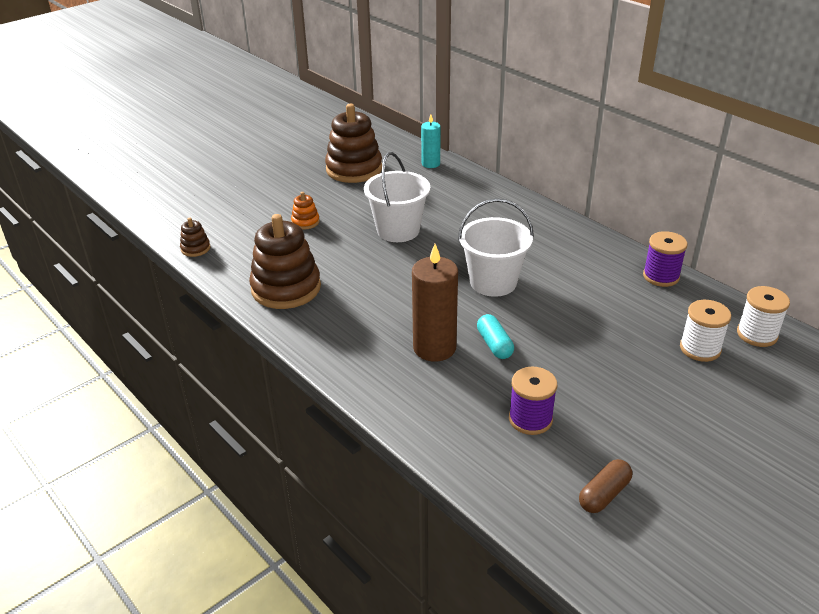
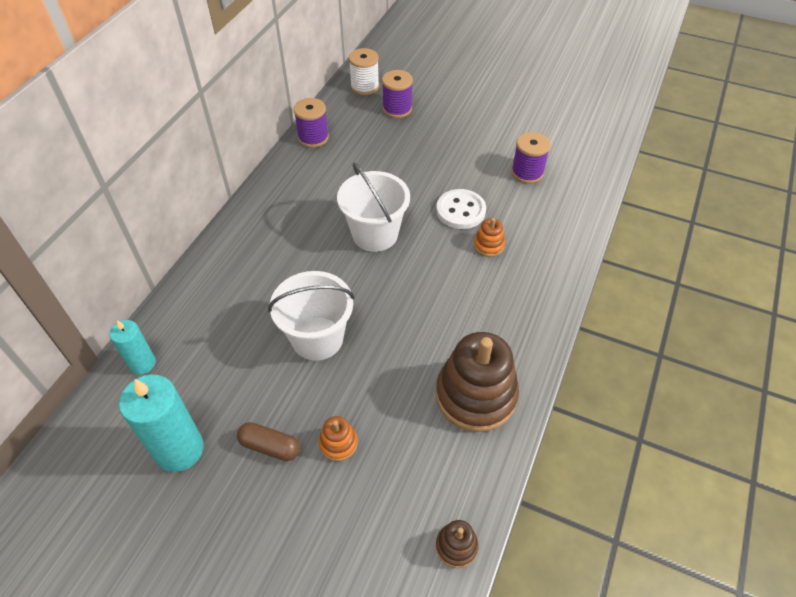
camera: 115 degrees left, 15 degrees up
(354, 169) = (179, 449): brown stacking toy -> turquoise candle
(434, 348) = (488, 245): brown candle -> orange stacking toy
(494, 344) = (460, 211): turquoise capsule -> white button
(604, 494) = (564, 129): brown capsule -> brown capsule (270, 446)
(700, 349) = (397, 109): white spool -> purple spool

